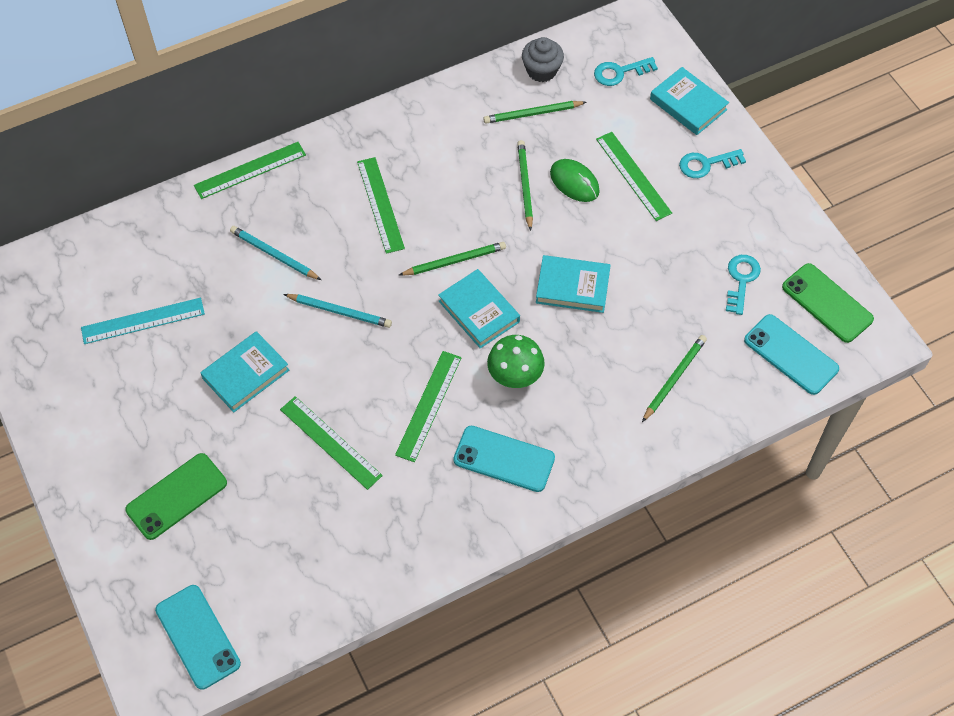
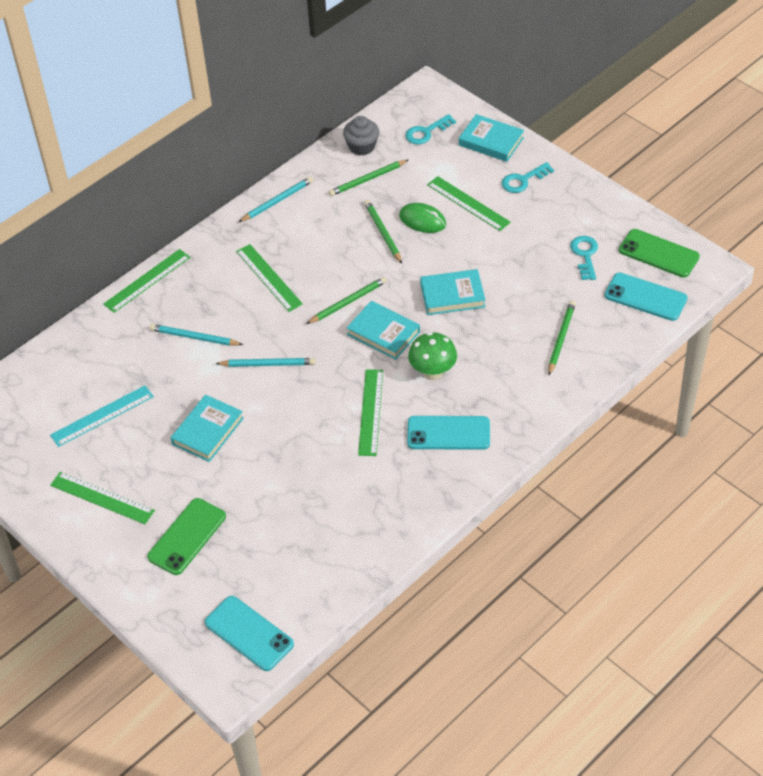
camera: 15 degrees left, 10 degrees down
(330, 442) = (300, 461): green ruler -> green ruler (102, 498)
(424, 112) = (277, 201): none -> turquoise pencil

